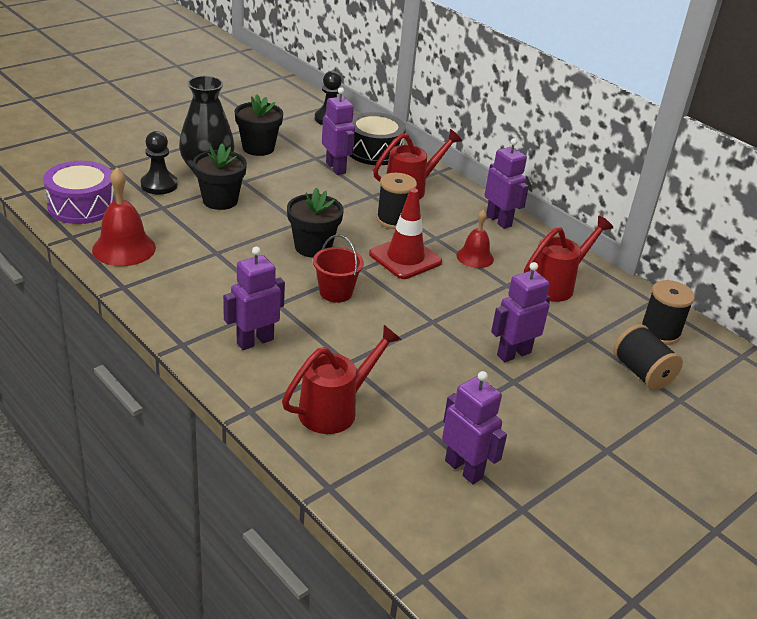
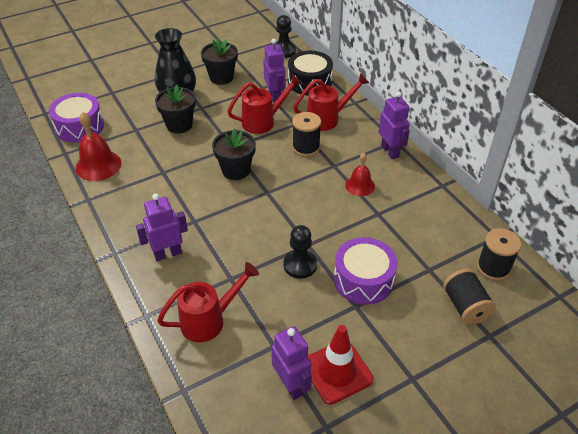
camera: 15 degrees right, 10 degrees up
(159, 185) = (139, 109): black pawn -> black pawn (300, 265)
(336, 292) = (241, 213): red bucket -> none
(405, 258) = (304, 184): red traffic cone -> red traffic cone (337, 371)
(513, 354) = (363, 280): purple robot -> purple drum
(556, 285) = (419, 216): red watering can -> red watering can (263, 121)

